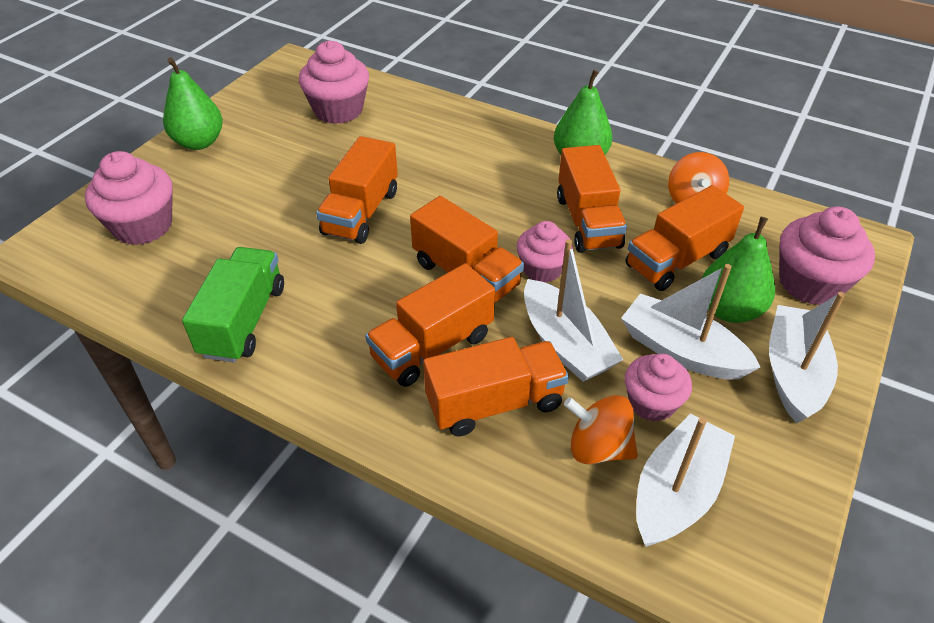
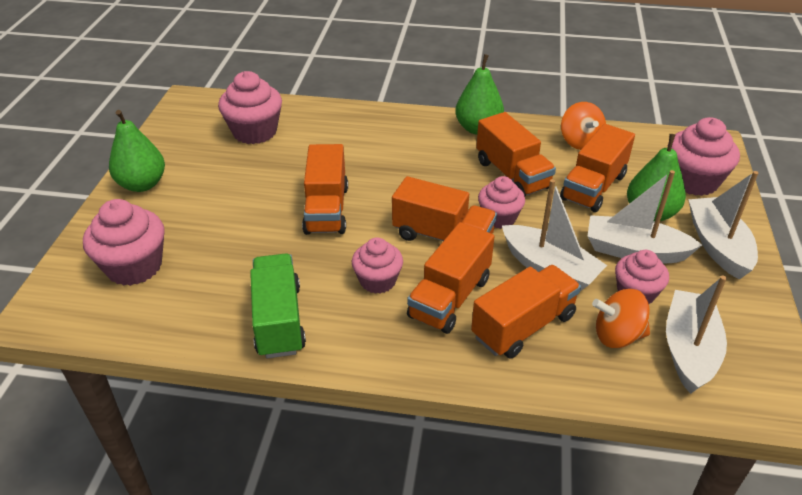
camera: 20 degrees left, 5 degrees down
(367, 306) = (378, 281): none -> pink cupcake

